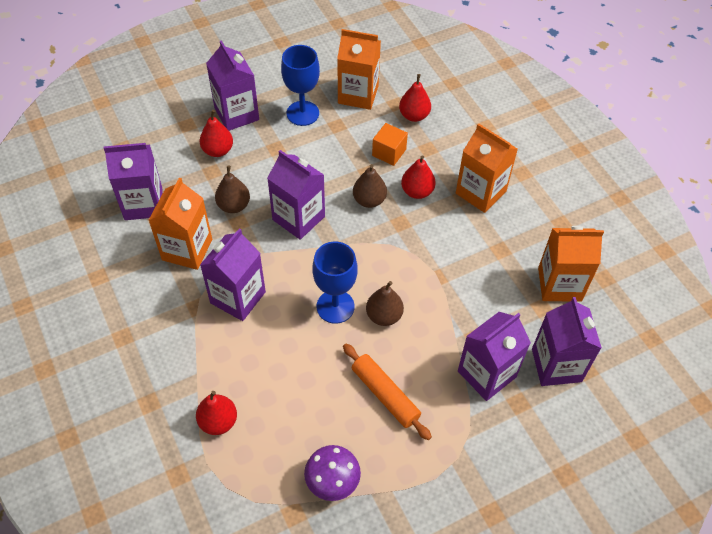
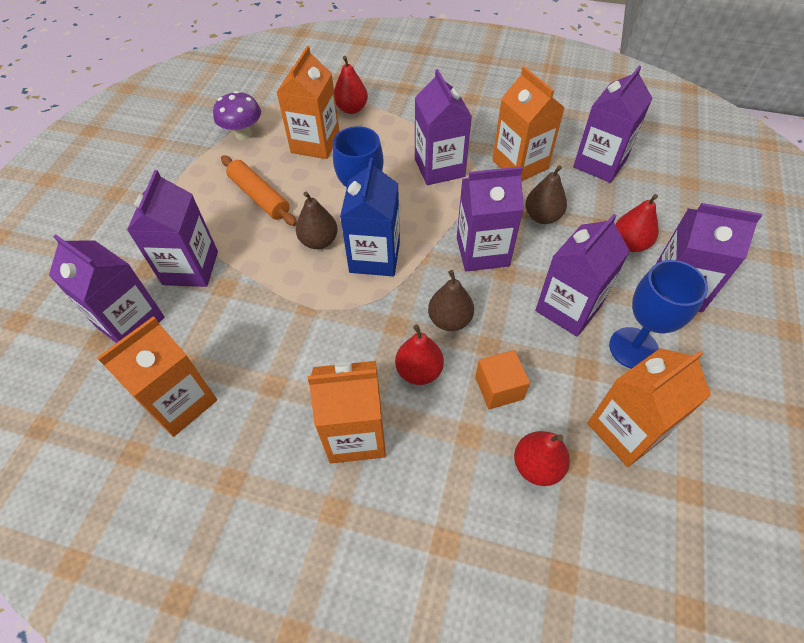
camera: 135 degrees right, 0 degrees up
(290, 410) = (315, 143): none -> orange carton
(302, 153) = (568, 308): none -> purple carton
(363, 272) = (374, 257): none -> blue carton
(385, 394) = (259, 197): orange rolling pin -> orange rolling pin turned 45 degrees clockwise

